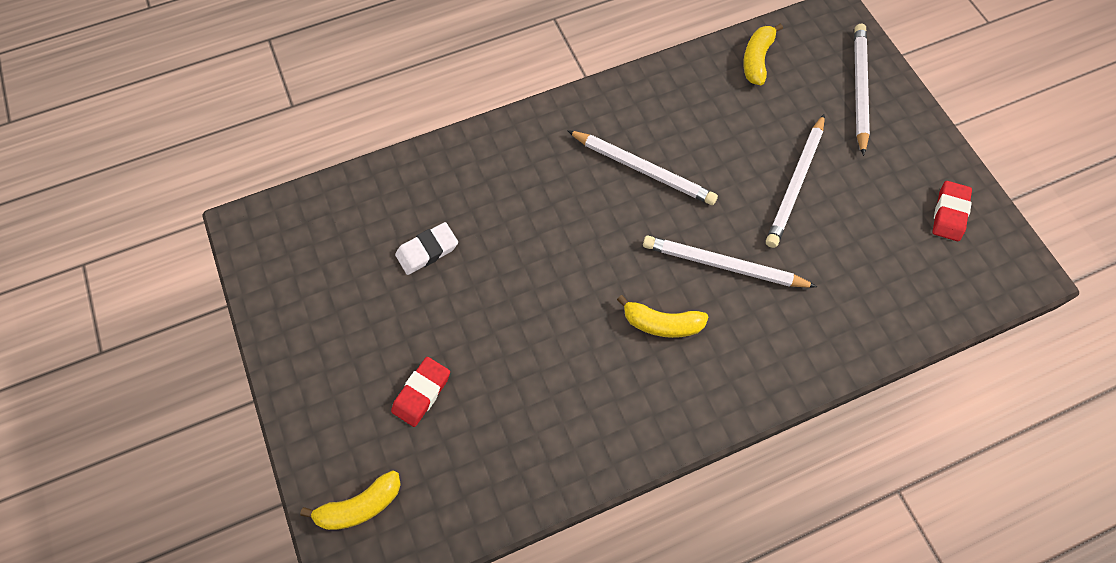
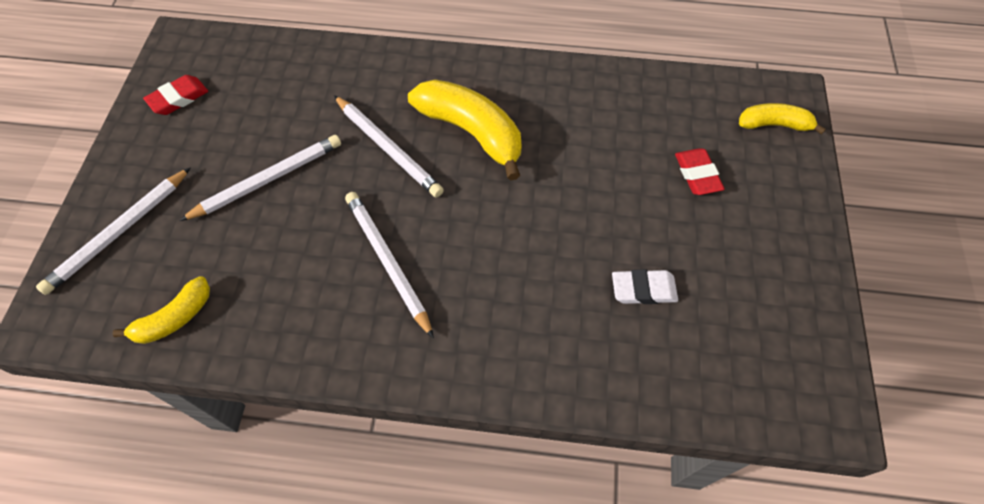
camera: 150 degrees left, 5 degrees down
(421, 393) = (697, 174): red eraser -> red eraser turned 75 degrees counterclockwise
(661, 323) = (471, 132): yellow banana -> yellow banana, size x1.76

